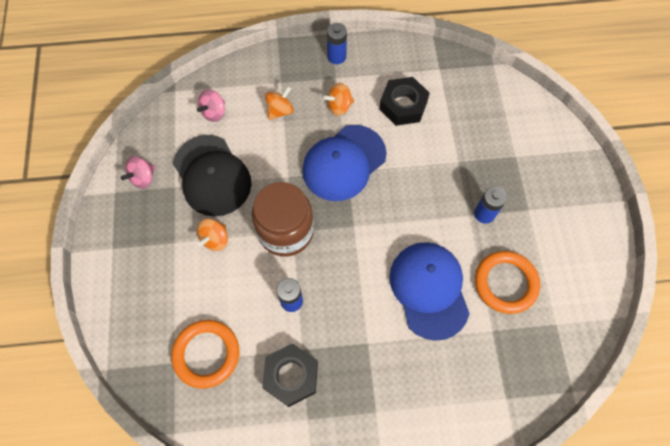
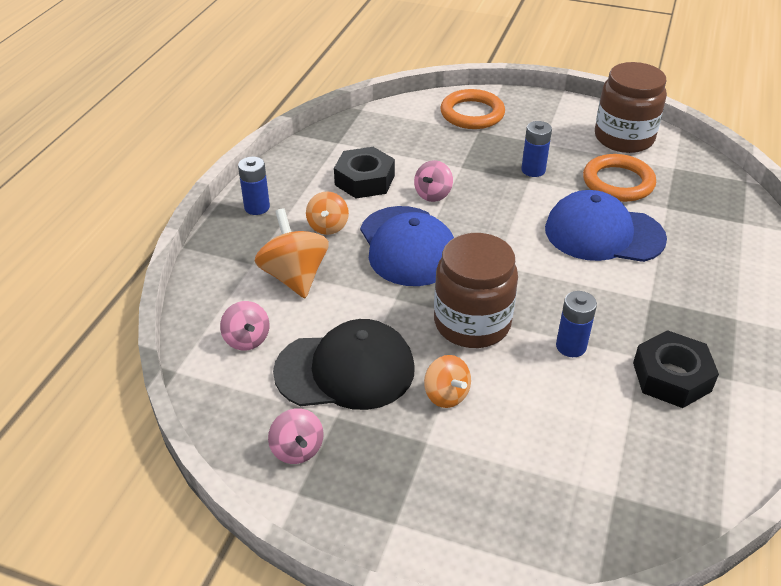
camera: 65 degrees left, 25 degrees down
(206, 354) = (614, 453): orange ring -> orange ring (472, 114)
(280, 110) = (294, 276): orange spinning top -> orange spinning top, size x1.64
(411, 155) = (433, 194): none -> pink spinning top
(577, 271) = (624, 138): none -> brown jar

